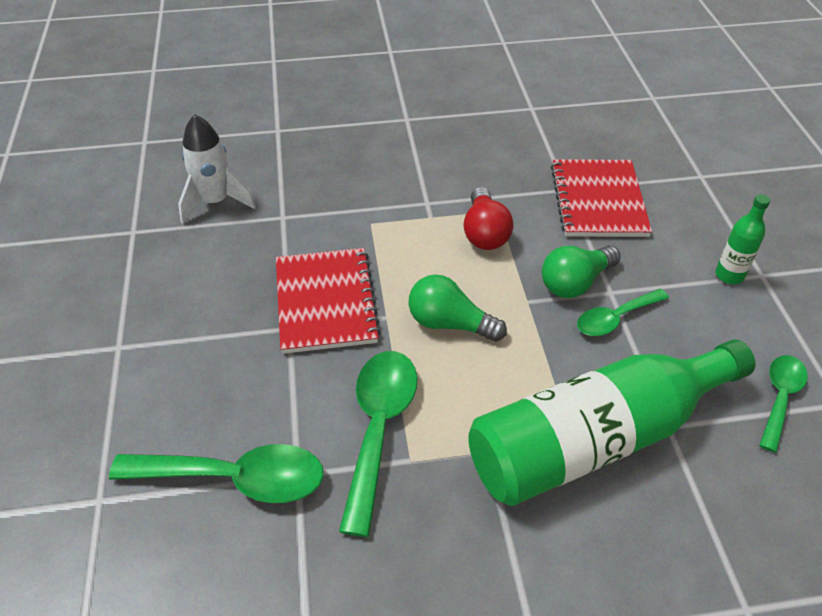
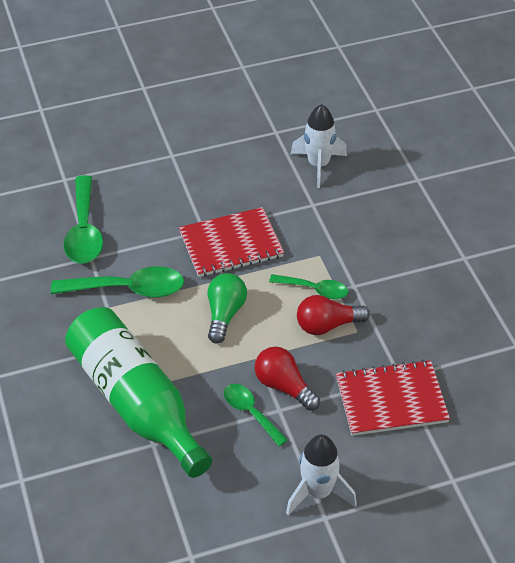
camera: 80 degrees right, 0 degrees up
(575, 283) = (284, 386): green light bulb -> red light bulb
(729, 275) = (318, 492): green bottle -> white rocket
(780, 398) = (189, 515): green spoon -> green spoon (314, 290)

